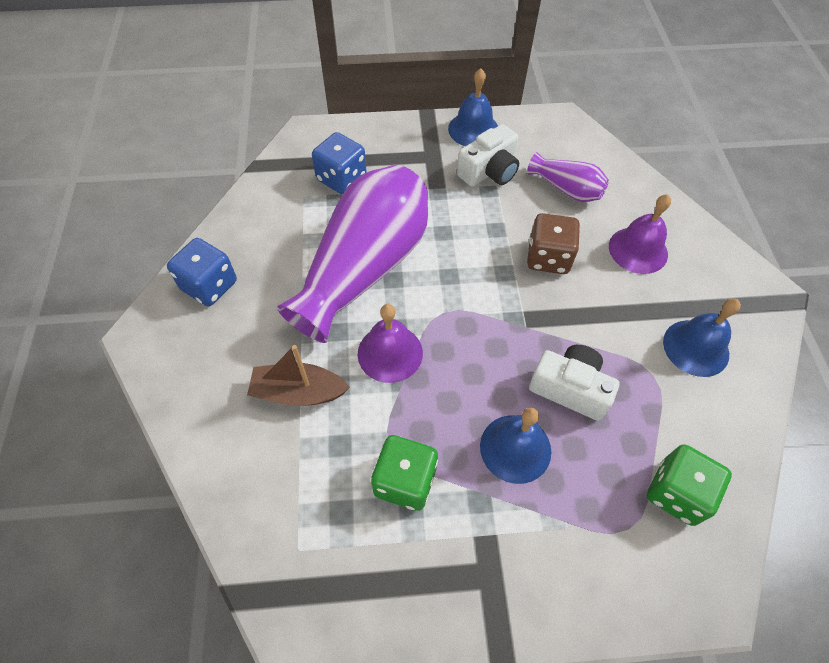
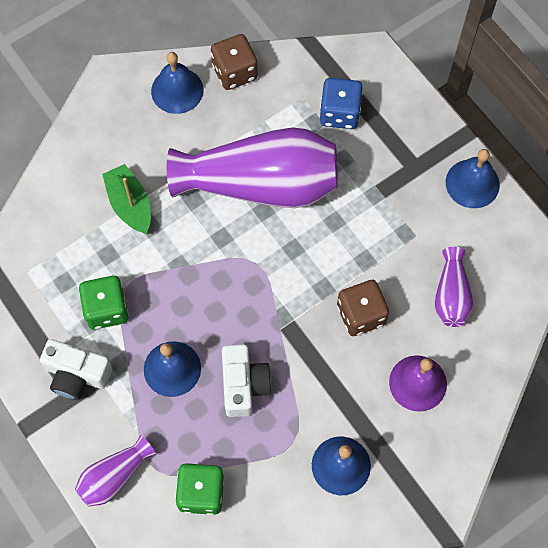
camera: 60 degrees right, 10 degrees up
(209, 285) = (177, 90): blue dice -> blue bell
(233, 231) = (235, 72): none -> brown dice
(299, 392) = (130, 204): brown boat -> green boat
(390, 353) = (197, 245): purple bell -> none
(489, 171) = (428, 222): white camera -> white camera (77, 374)
(618, 582) = (114, 476): none -> purple vase

